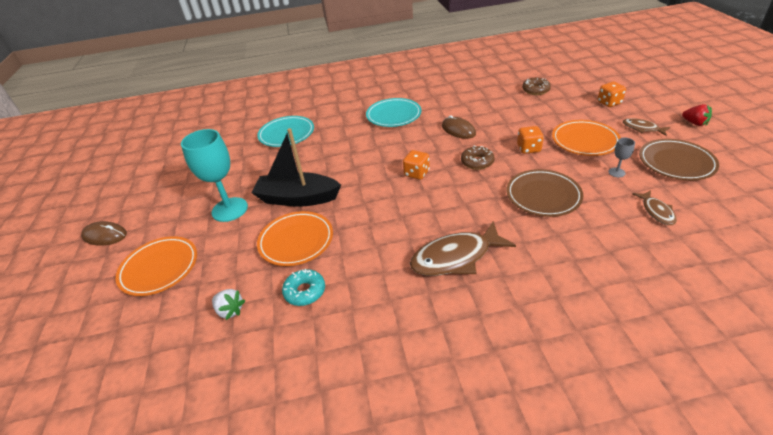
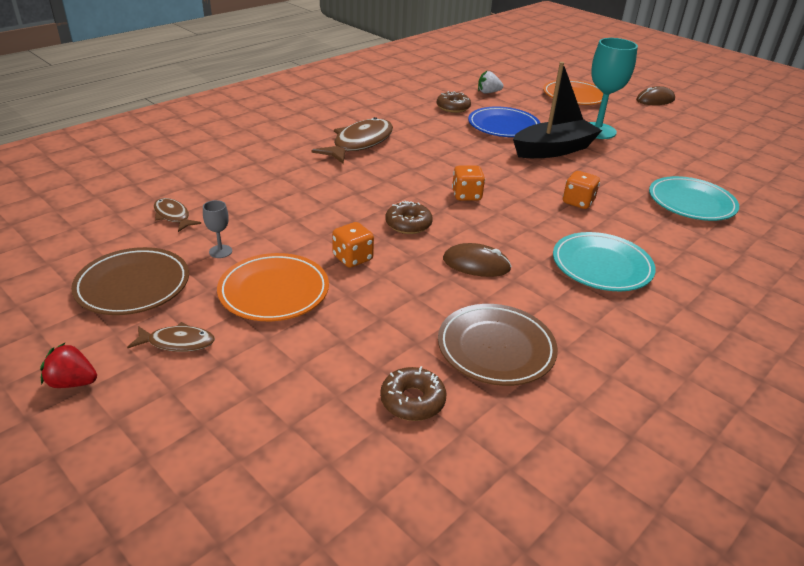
camera: 140 degrees right, 5 degrees down
(296, 241) = (503, 126): orange plate -> blue plate
(305, 291) = (453, 107): turquoise donut -> brown donut
(543, 196) = (305, 204): brown plate -> brown plate (496, 348)
(609, 103) = (243, 400): orange dice -> orange dice (578, 202)

